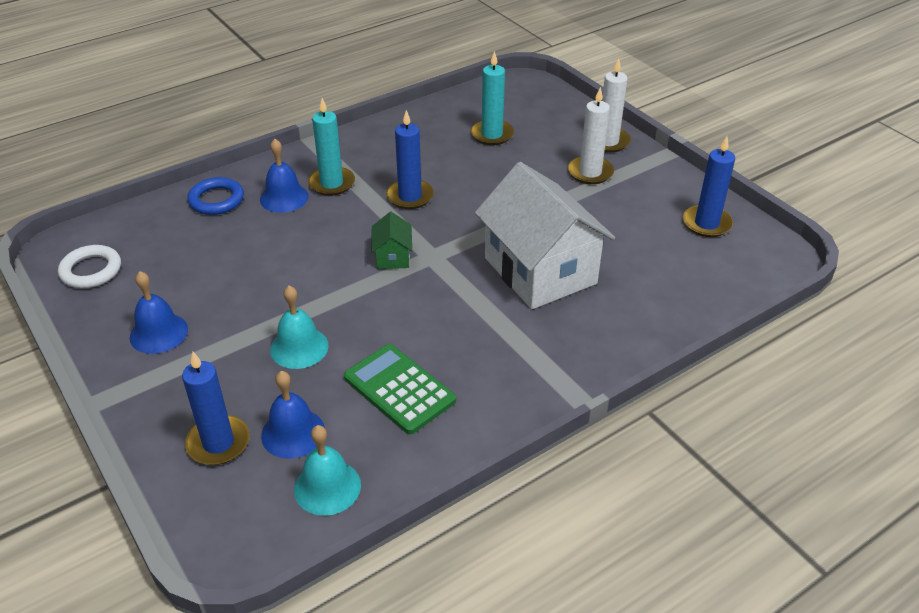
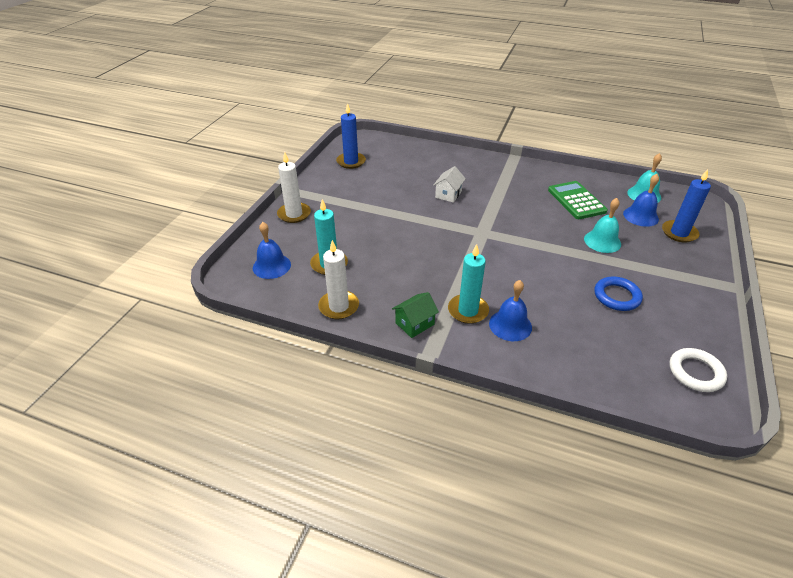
camera: 125 degrees left, 0 degrees up
(159, 333) = (674, 297): blue bell -> blue bell (271, 266)
(216, 200) = (556, 361): blue ring -> blue ring (617, 296)
(392, 257) = (501, 245): green house -> green house (414, 324)
(399, 389) = (576, 200): green calculator -> green calculator turned 150 degrees clockwise
(410, 196) = (440, 266): blue candle -> none
(540, 271) = (448, 194): white house -> white house, size x0.42
(590, 172) = (338, 209): white candle -> white candle (339, 306)

